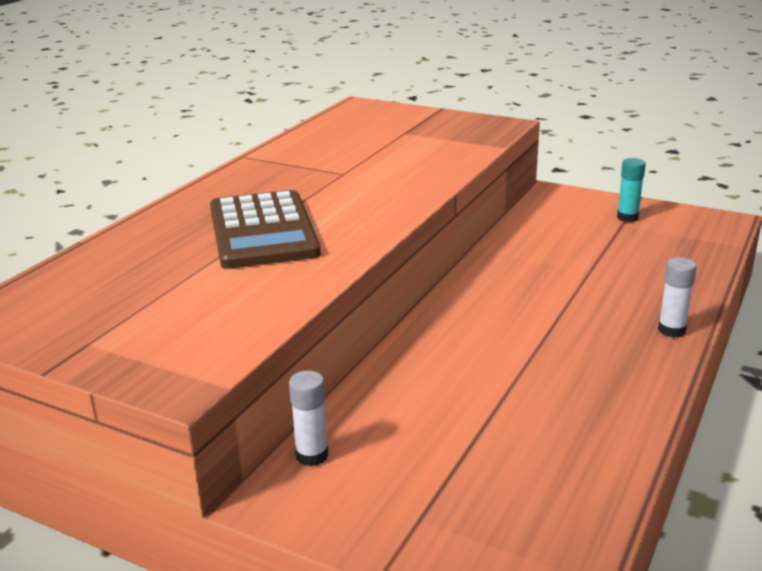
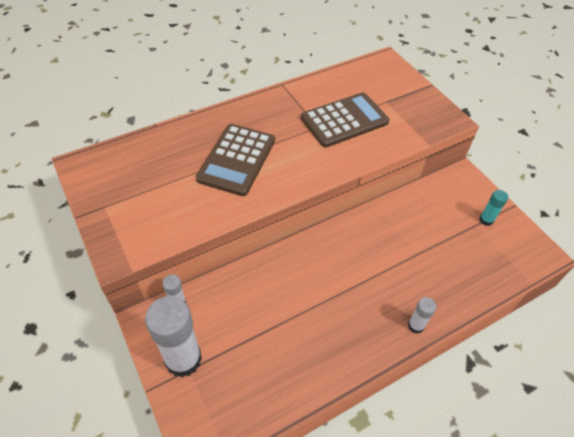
camera: 30 degrees right, 25 degrees up
(372, 159) = (344, 120): none -> brown calculator
(397, 511) = (183, 359): none -> white glue stick

